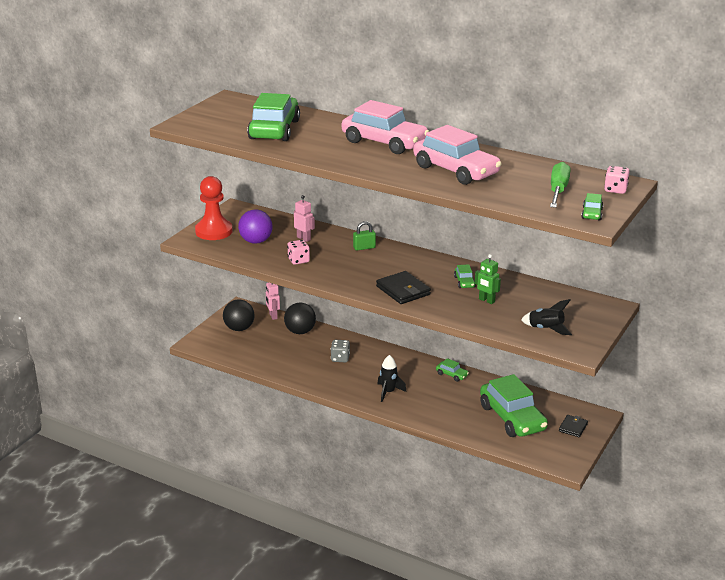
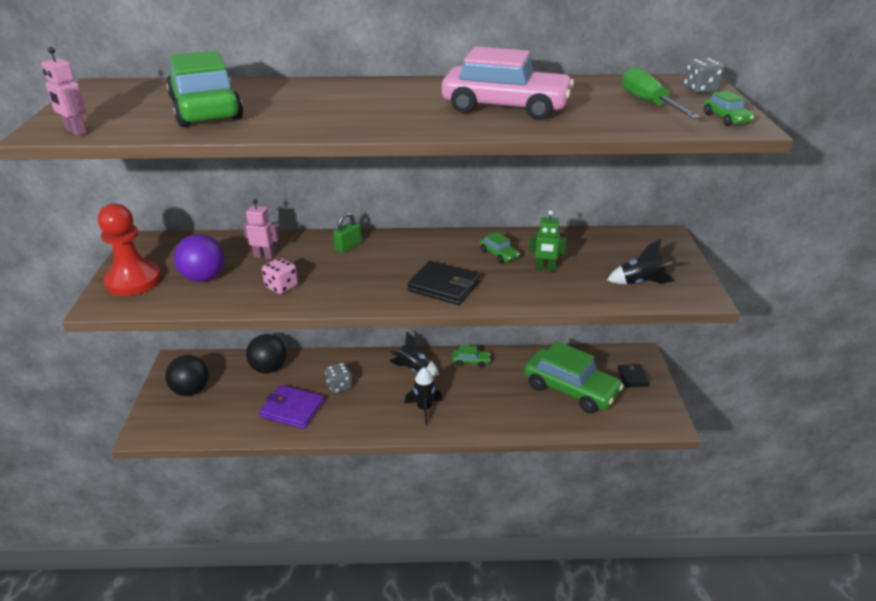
camera: 30 degrees left, 5 degrees up
(273, 316) = (223, 360): pink robot -> pink robot (76, 132)
(297, 362) = (292, 409): none -> purple wallet
(384, 142) = (375, 95): pink car -> none
(403, 365) = (413, 369): none -> black rocket
(615, 190) = (700, 90): pink dice -> grey dice

